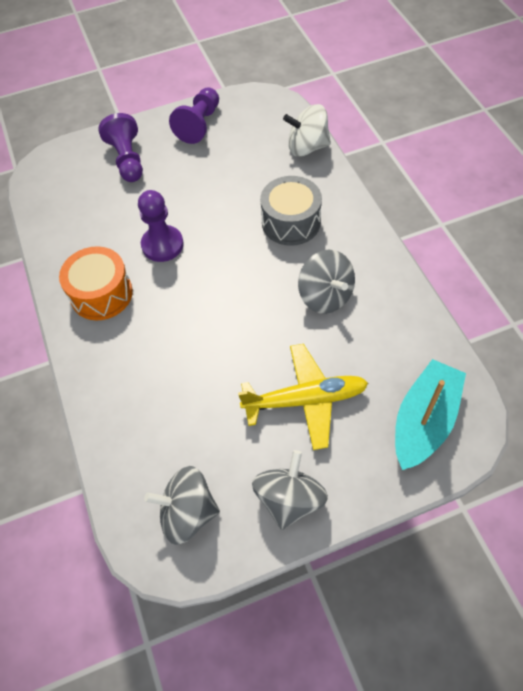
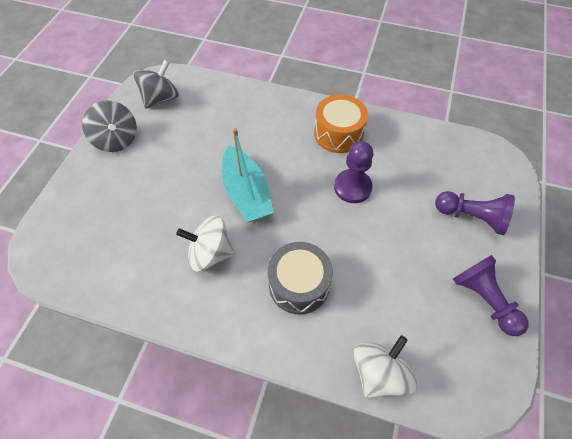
camera: 125 degrees right, 0 degrees up
(305, 400) = (156, 185): yellow plane -> none
(325, 296) = (210, 253): grey spinning top -> white spinning top
(424, 421) = (72, 234): turquoise boat -> turquoise boat (246, 193)

